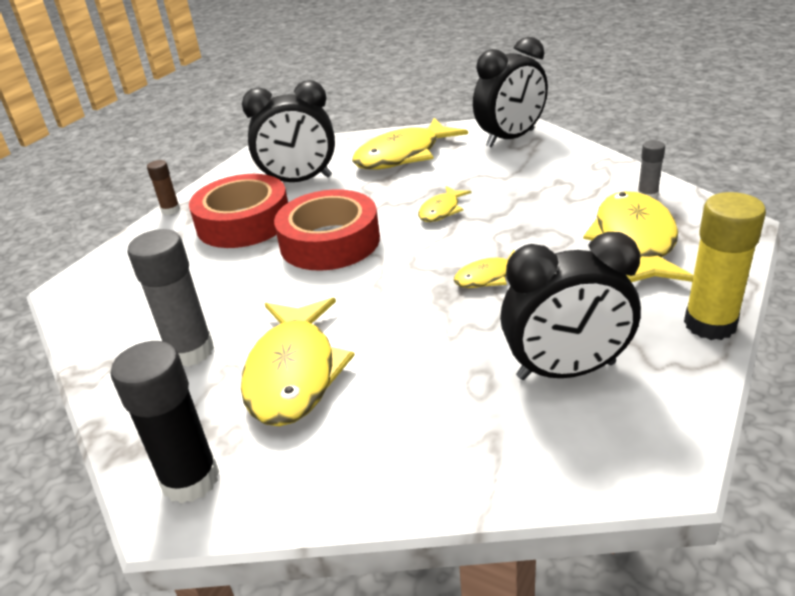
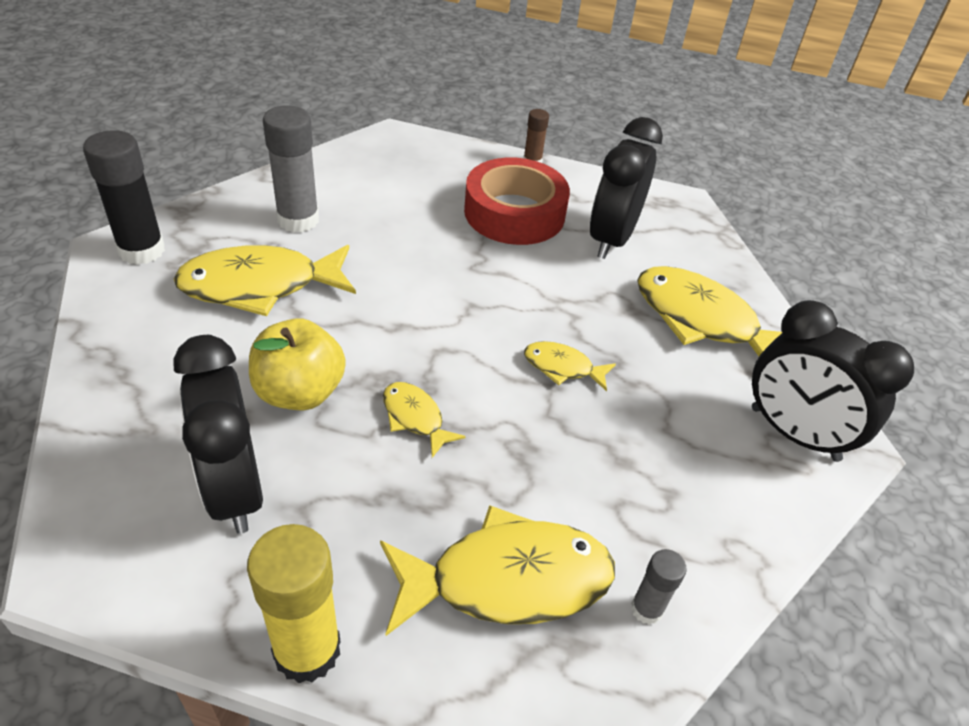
camera: 70 degrees right, 10 degrees up
(299, 181) = (611, 239): black clock -> black clock turned 45 degrees clockwise
(330, 242) = (481, 280): red tape -> none
(453, 339) = (300, 392): none -> yellow apple

